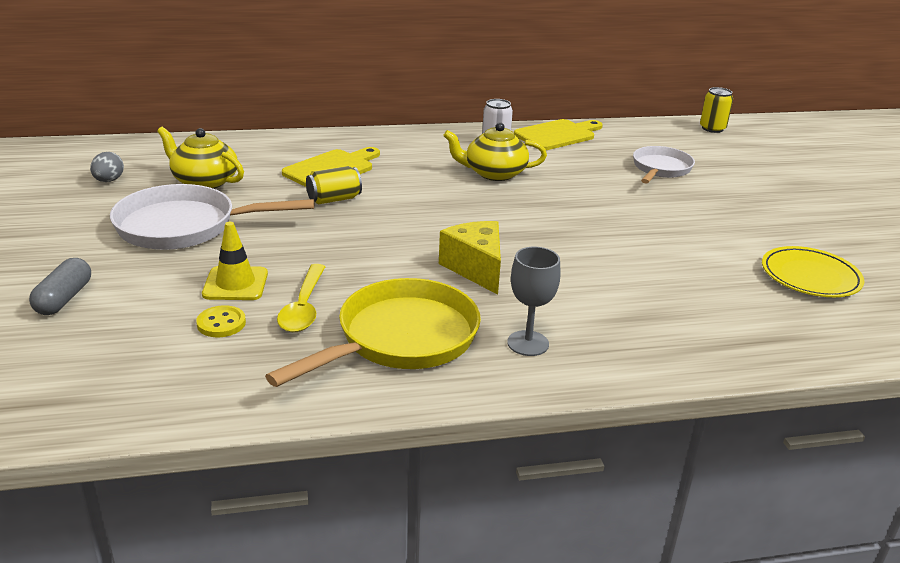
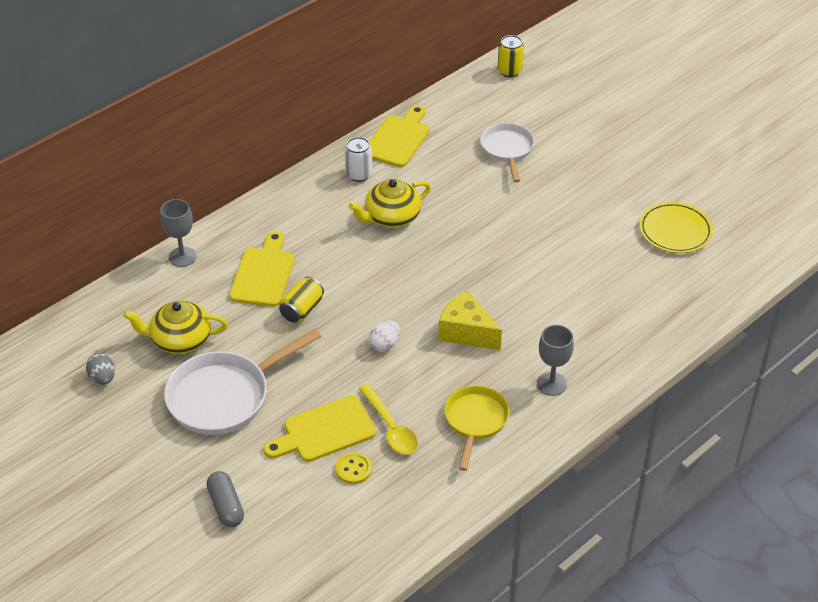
camera: 30 degrees left, 15 degrees up
(235, 284) = (324, 431): yellow traffic cone -> yellow cutting board
(280, 140) = (182, 257): none -> grey goblet
(380, 247) = (384, 344): none -> white egg
(400, 339) = (475, 421): yellow pan -> yellow pan, size x0.63

